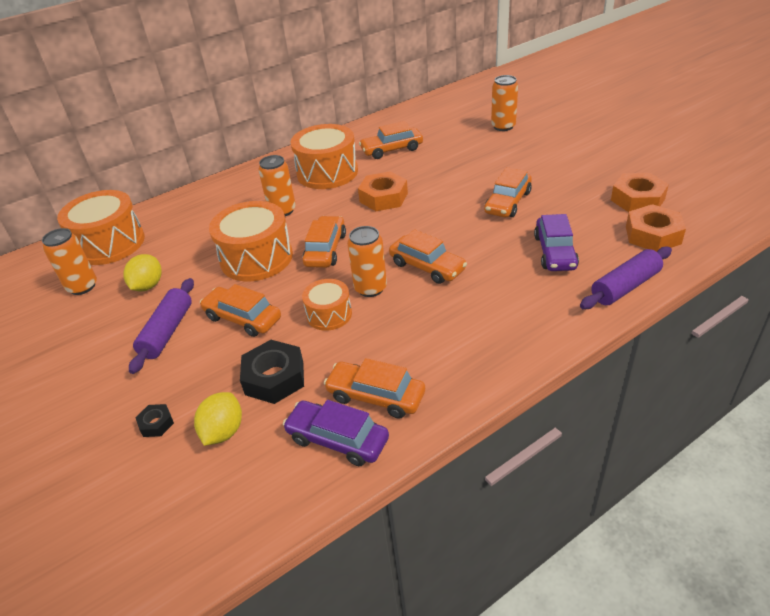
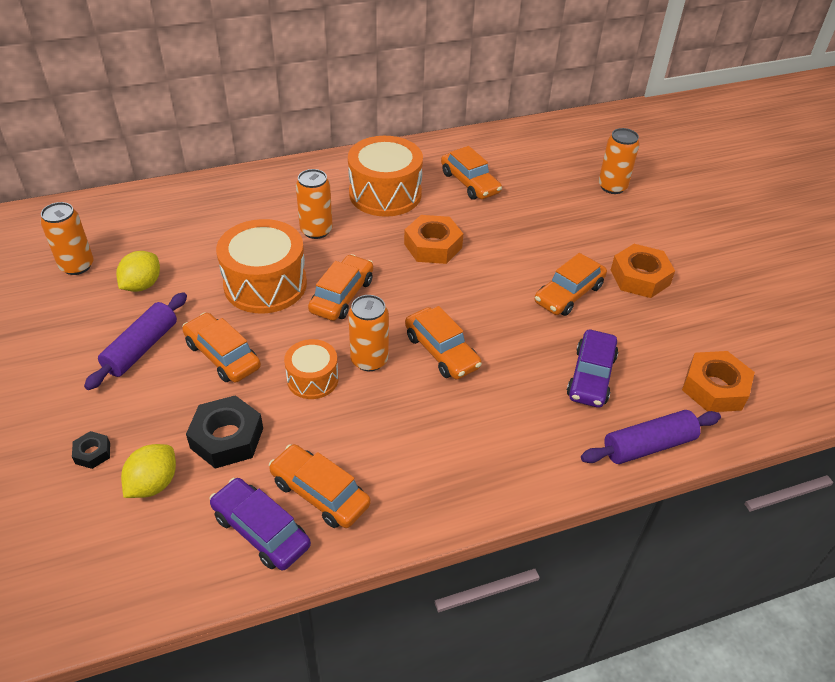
camera: 10 degrees right, 5 degrees up
(110, 244) = (122, 220): orange drum -> none
(392, 149) = (470, 183): orange car -> orange car turned 120 degrees counterclockwise
(637, 199) = (721, 334): orange nut -> orange nut (640, 277)

